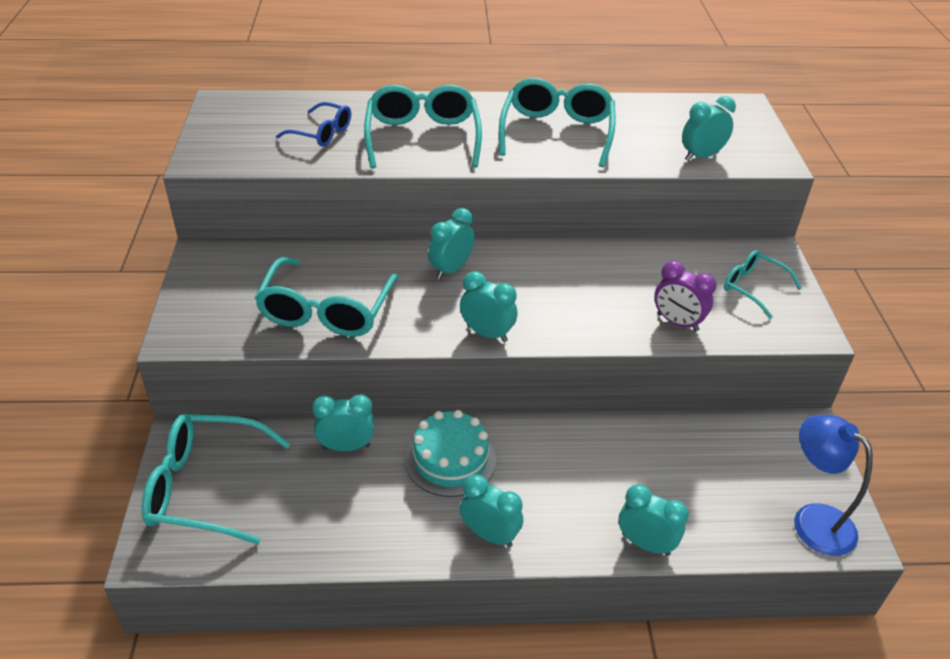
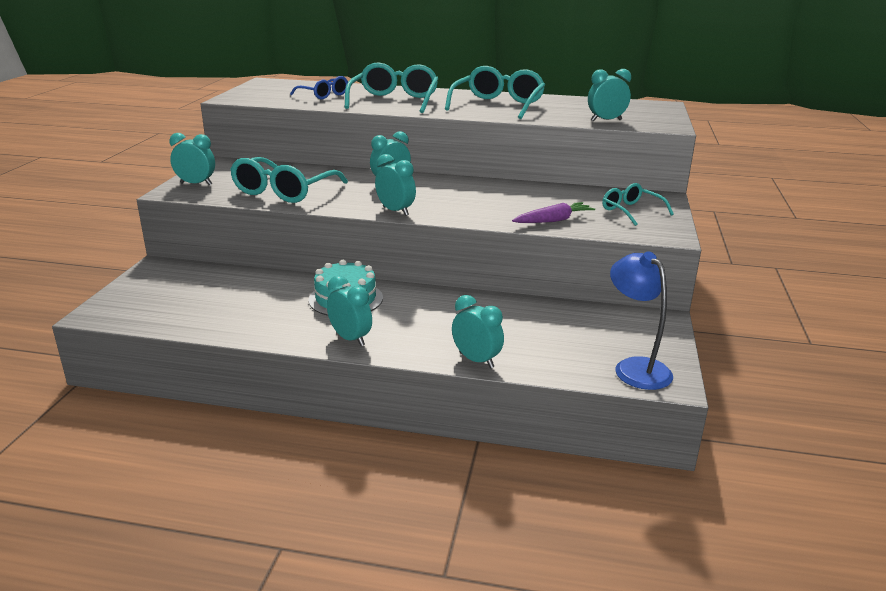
camera: 15 degrees right, 15 degrees down
(205, 487) = (156, 289): turquoise glasses -> none
(346, 446) = (271, 283): turquoise clock -> turquoise clock (196, 184)
(677, 322) = (553, 220): purple clock -> purple carrot

